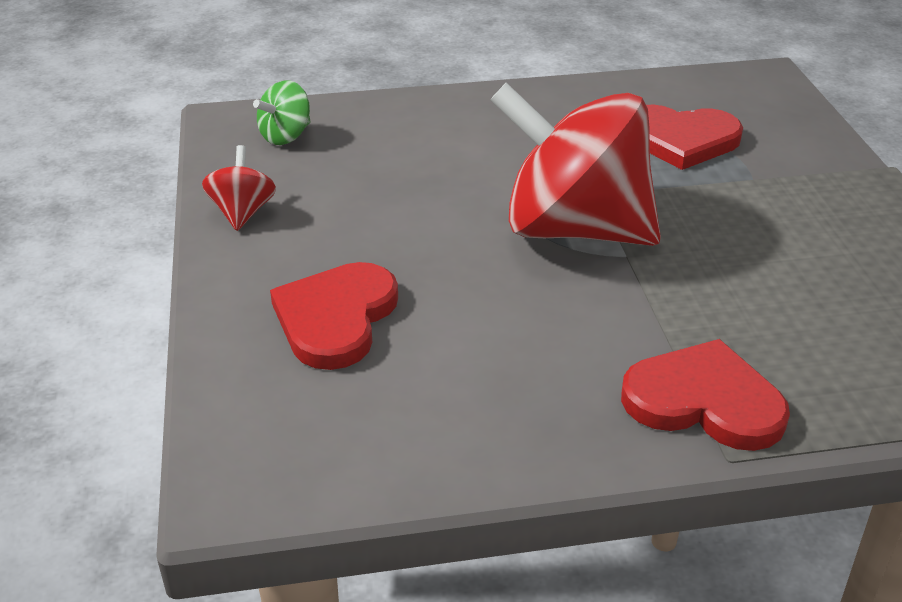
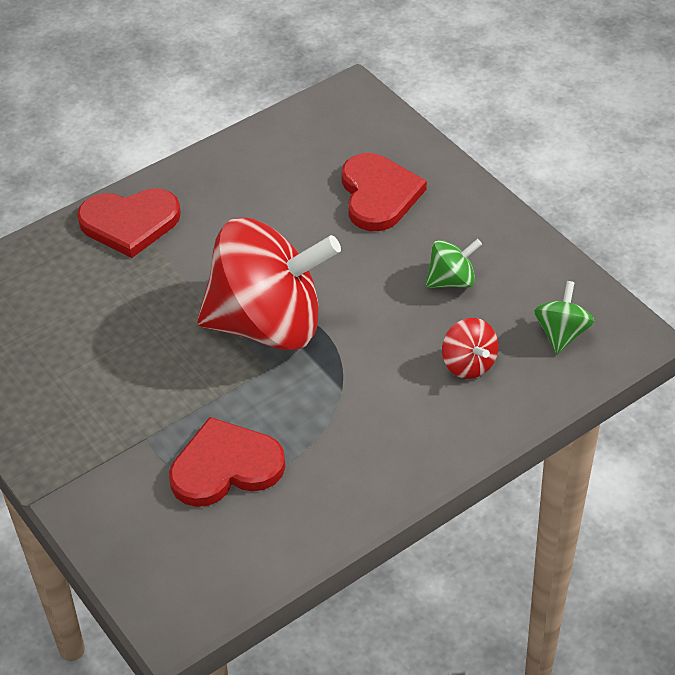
camera: 155 degrees right, 10 degrees up
(242, 212) = (515, 247): red spinning top -> red spinning top (468, 364)
(341, 205) = (452, 280): none -> green spinning top

